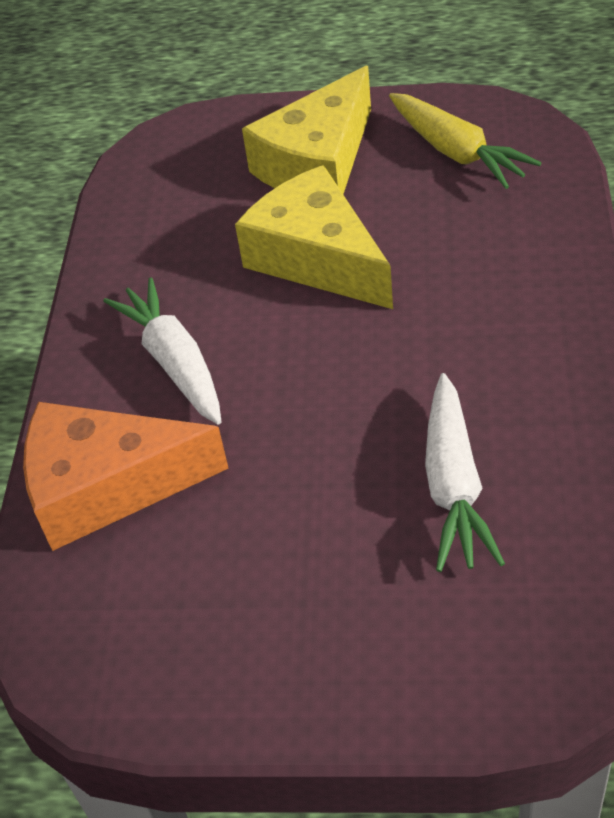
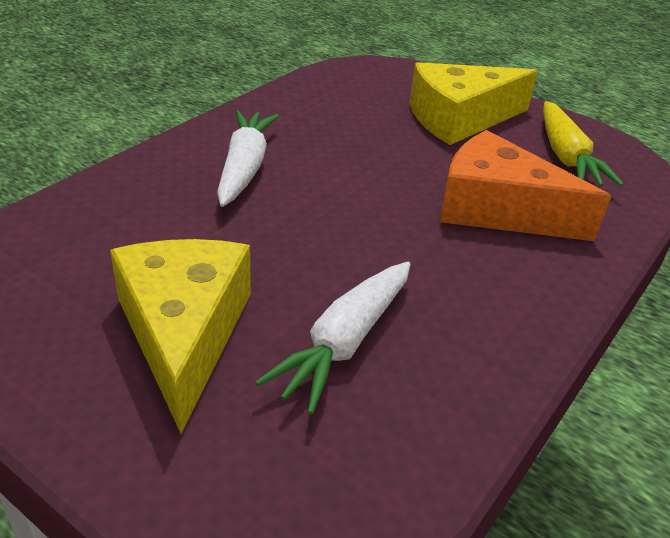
camera: 25 degrees right, 10 degrees down
(107, 486) = (121, 206): orange cheese -> orange cheese (498, 209)
(317, 258) = (402, 163): yellow cheese -> yellow cheese (184, 333)

